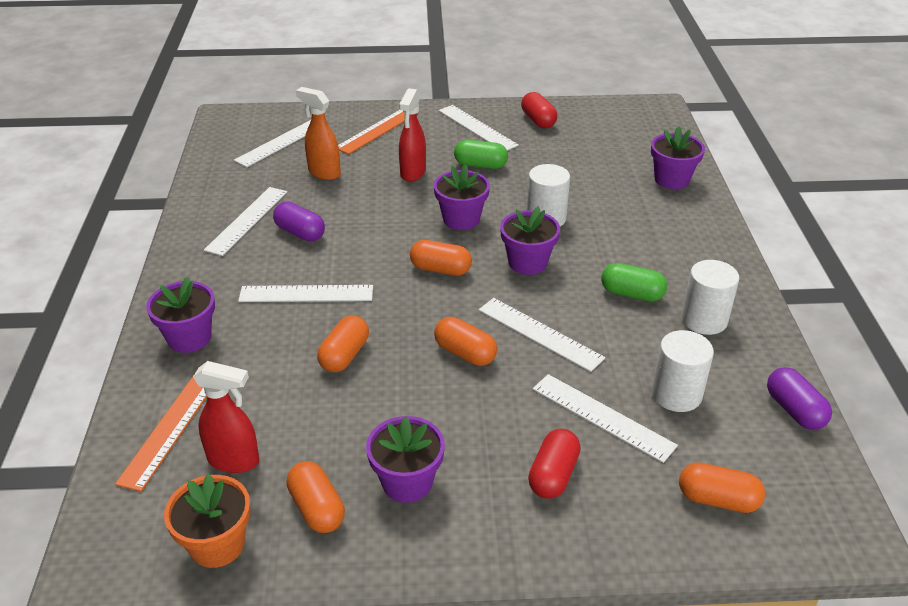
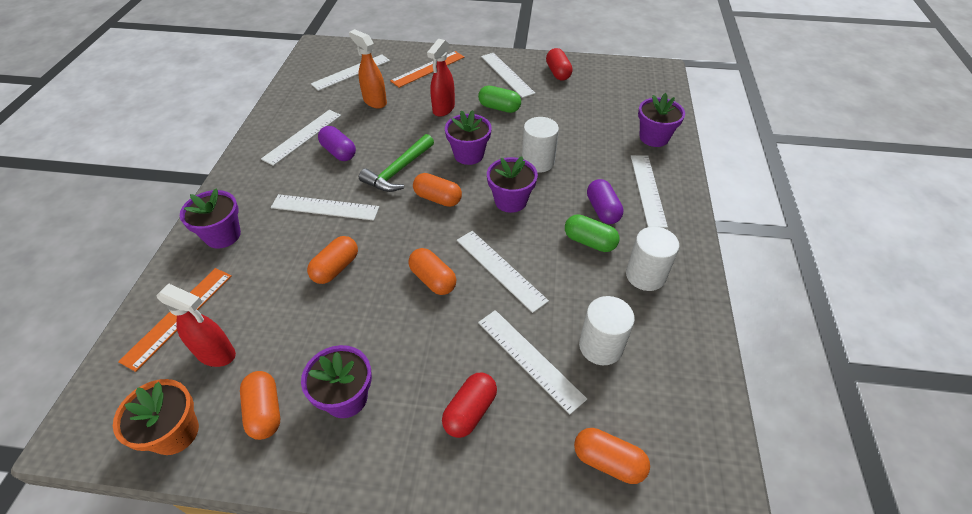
camera: 10 degrees right, 10 degrees up
(382, 245) = (398, 171): none -> green hammer
(680, 234) = (647, 190): none -> white ruler
(794, 410) = (703, 379): purple capsule -> purple capsule (602, 210)

